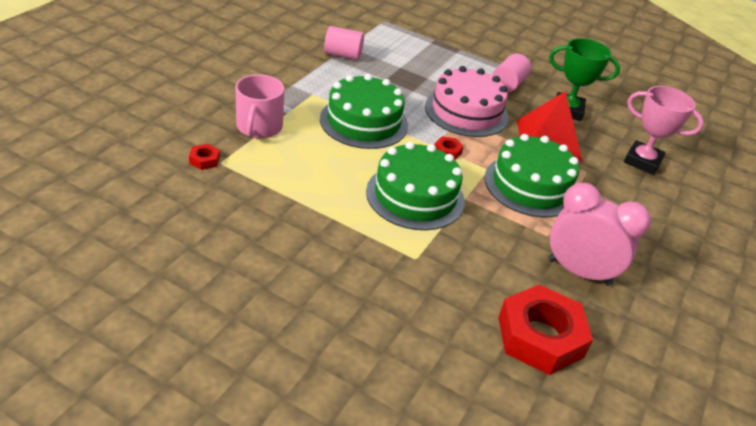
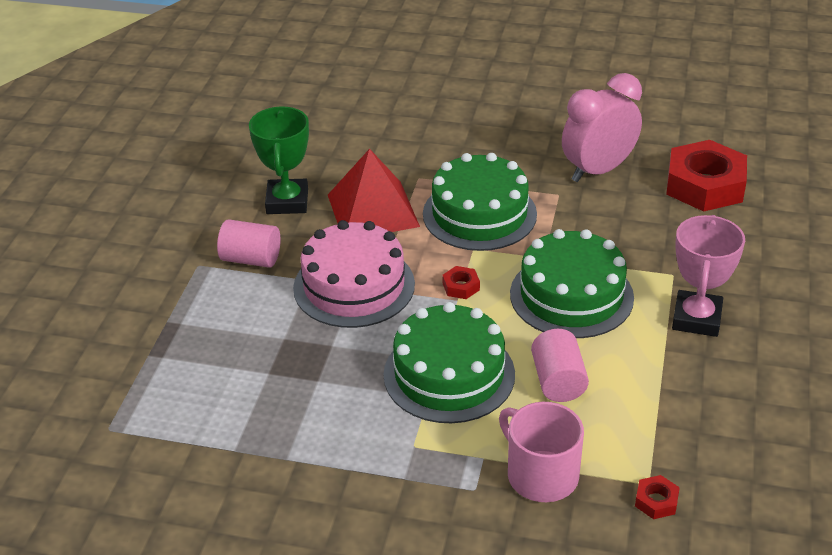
camera: 100 degrees left, 0 degrees up
(259, 127) = (541, 475): pink mug -> pink mug turned 120 degrees counterclockwise
(343, 55) = (269, 447): pink cylinder -> pink cylinder (558, 381)
(579, 272) = (598, 170): pink clock -> pink clock turned 45 degrees clockwise
(642, 161) = (366, 140): pink trophy -> pink trophy (696, 318)

